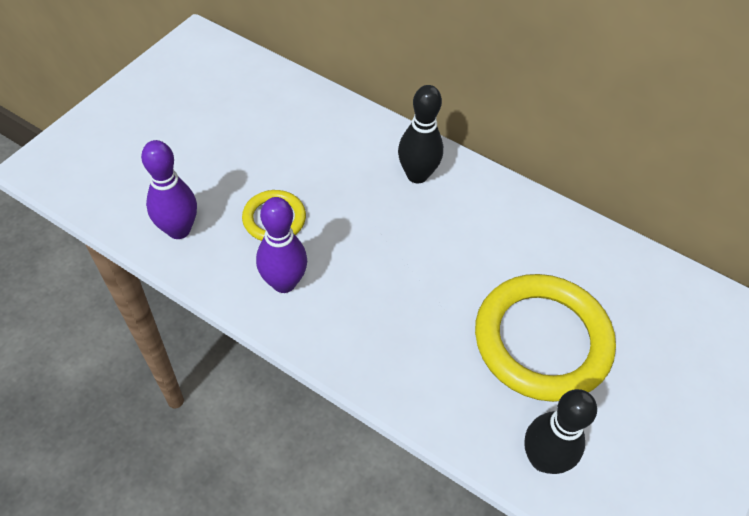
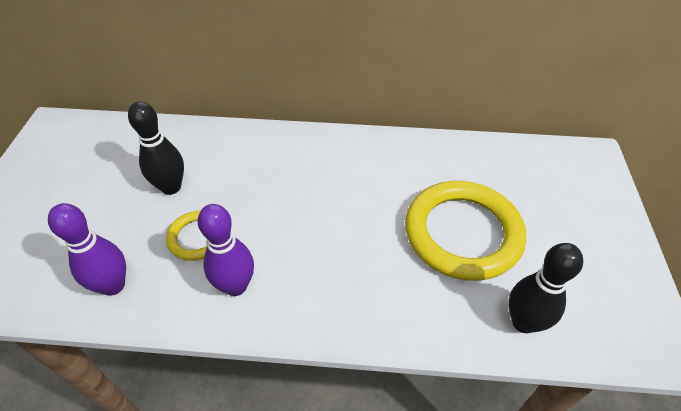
camera: 25 degrees left, 5 degrees down
(417, 175) = (295, 155): black bowling pin -> black bowling pin (171, 187)

